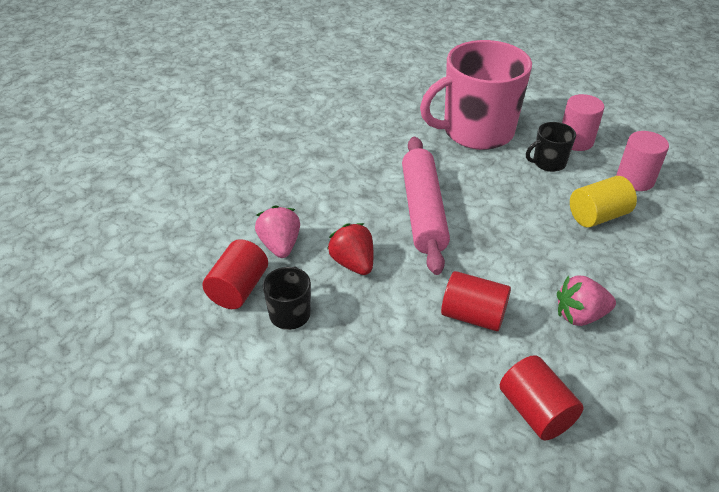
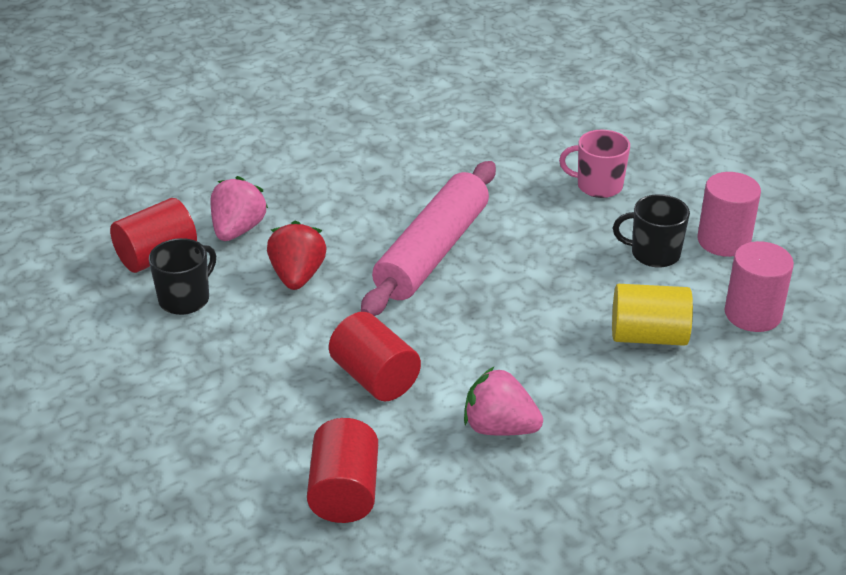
camera: 30 degrees right, 5 degrees down
(476, 131) = (598, 186): pink mug -> pink mug, size x0.44

